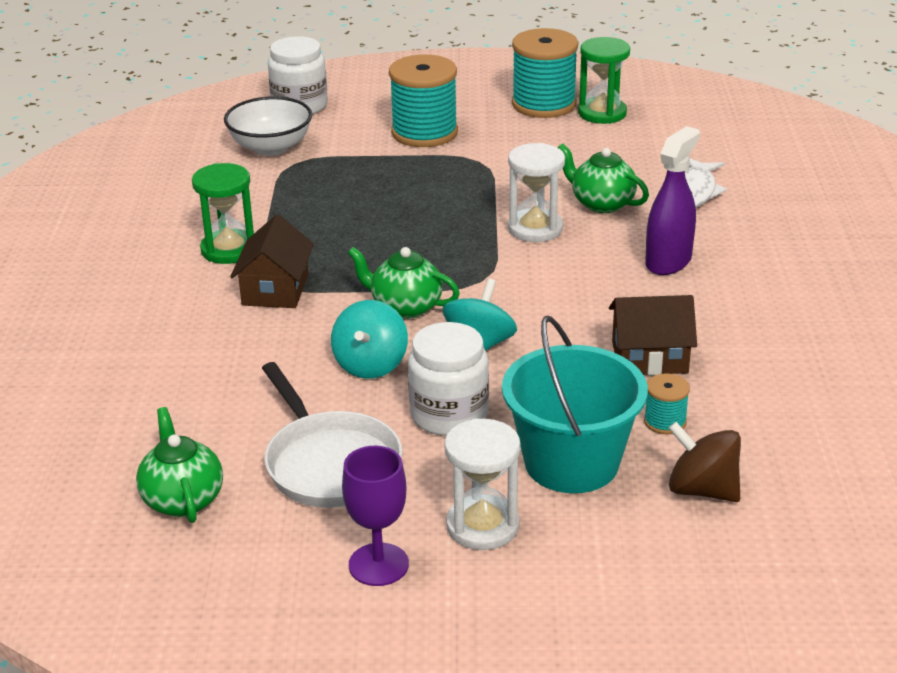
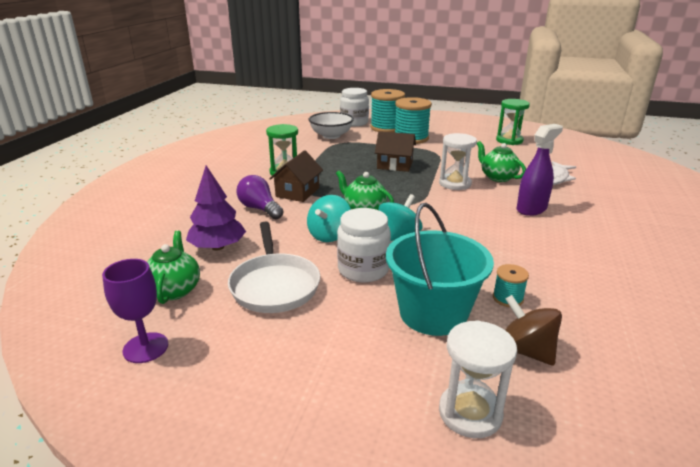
camera: 15 degrees right, 5 degrees down
(203, 417) = (218, 247): none -> purple tree
(228, 334) = (259, 209): none -> purple light bulb
(378, 565) = (269, 357): purple goblet -> purple goblet (145, 348)
(482, 526) = (353, 345): white hourglass -> white hourglass (470, 413)
(543, 104) = (478, 134): turquoise spool -> turquoise spool (386, 128)
(649, 357) = (506, 258): brown house -> brown house (395, 165)

